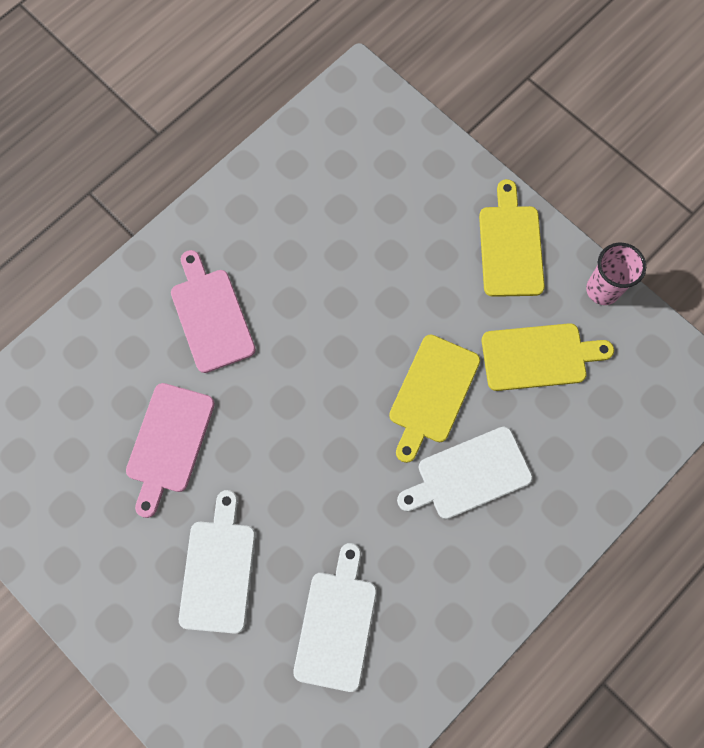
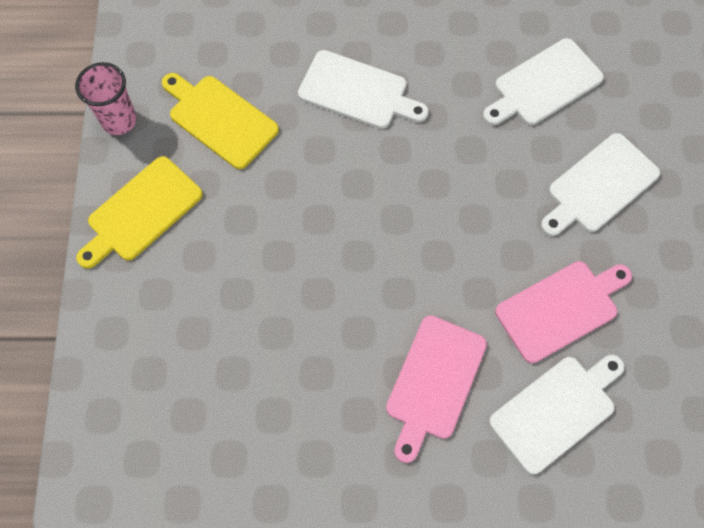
camera: 135 degrees left, 5 degrees down
(116, 370) = (556, 410): none -> white cutting board
(432, 393) = (323, 163): yellow cutting board -> none

